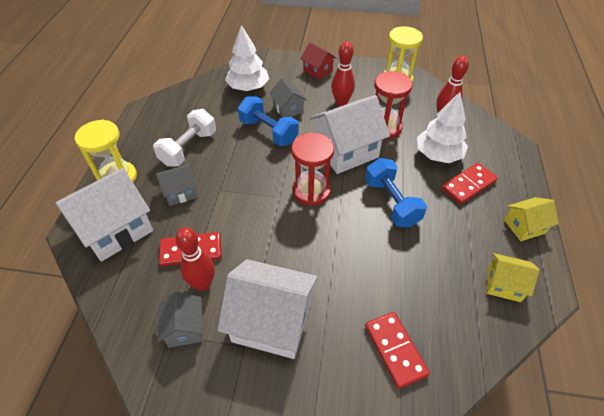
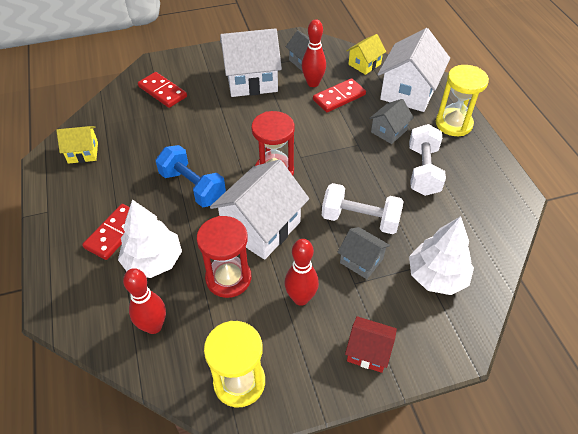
camera: 155 degrees right, 0 degrees up
(268, 132) = (360, 219): blue dumbbell -> white dumbbell
(524, 226) = (58, 207): yellow house -> yellow house (364, 64)

